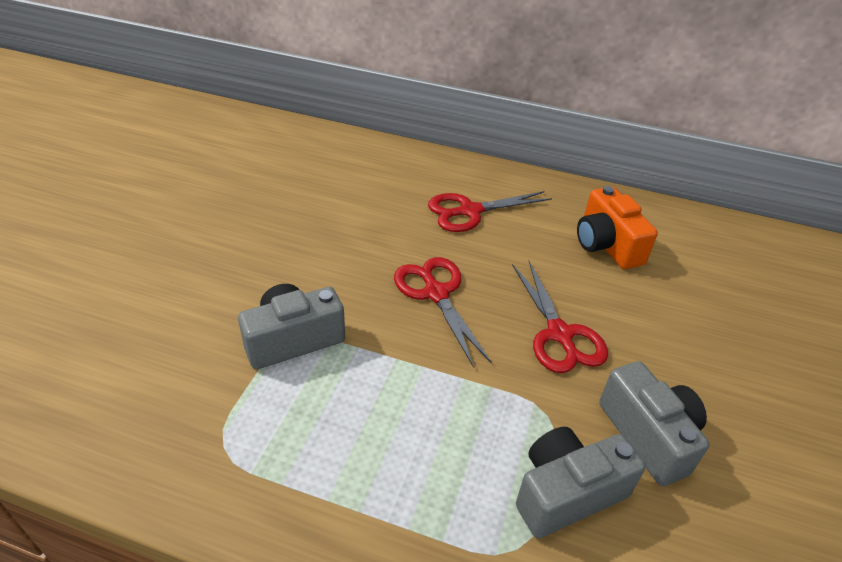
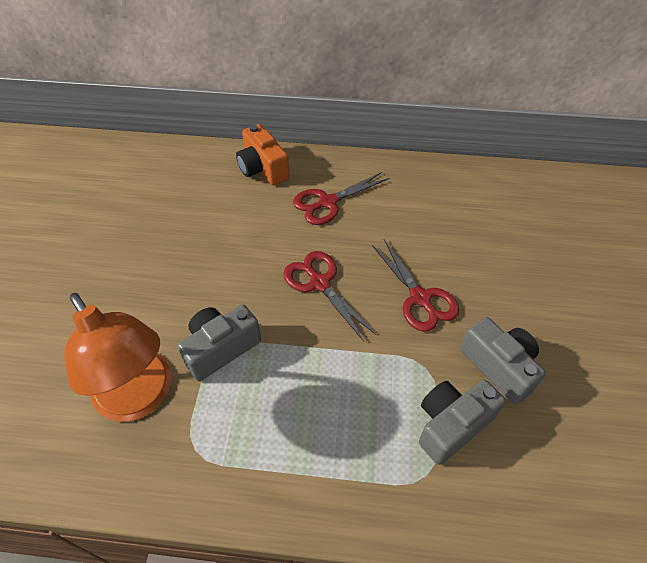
camera: 10 degrees left, 10 degrees up
(179, 373) = (140, 398): none -> orange lamp
(606, 245) = (439, 212): orange camera -> orange camera (263, 168)

